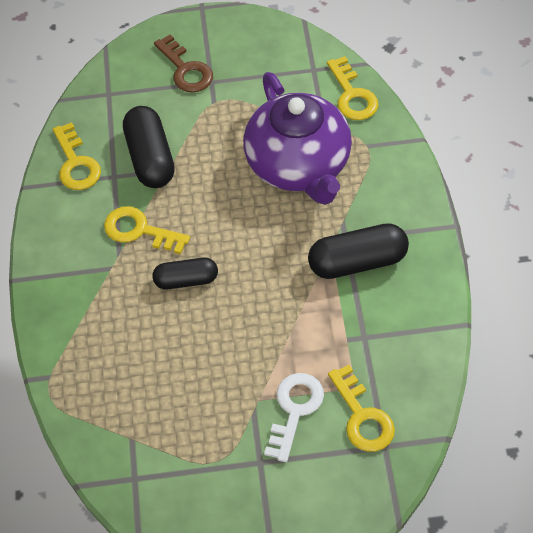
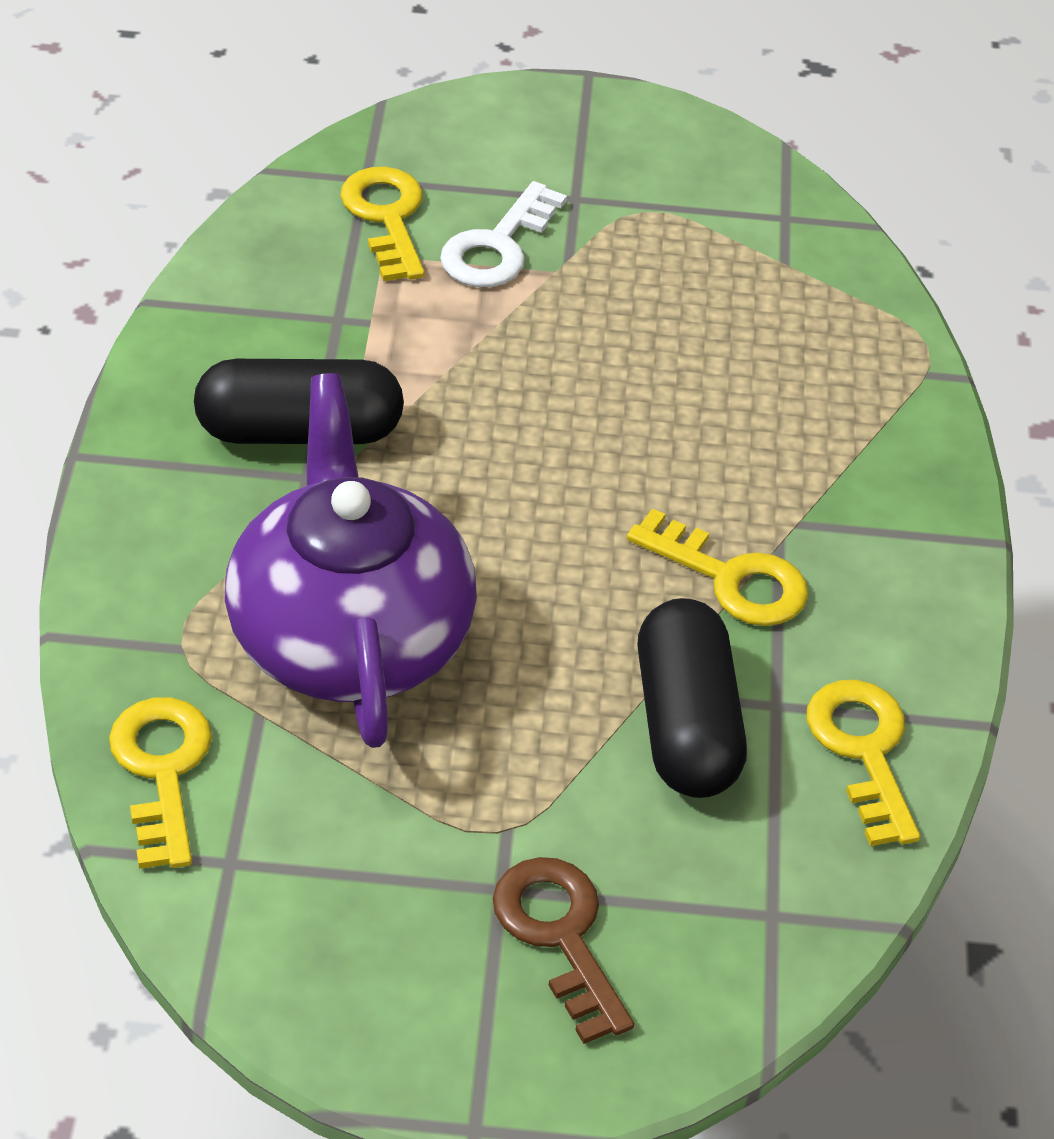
camera: 175 degrees left, 10 degrees down
(186, 280) = (648, 470): black capsule -> none

